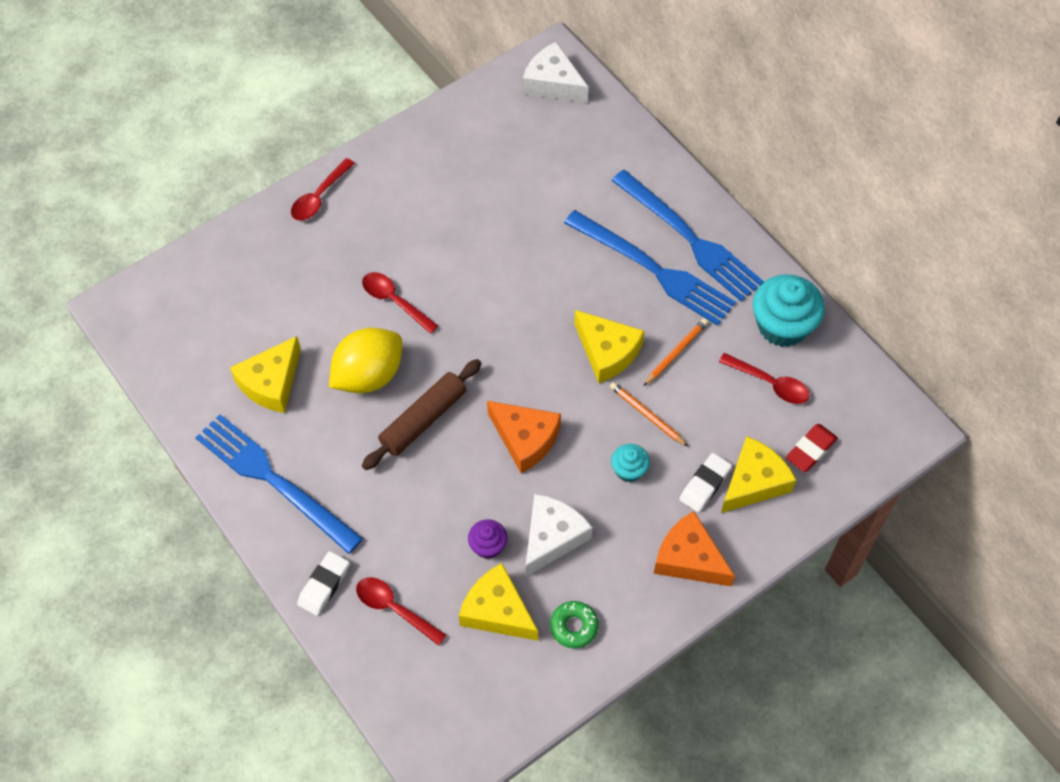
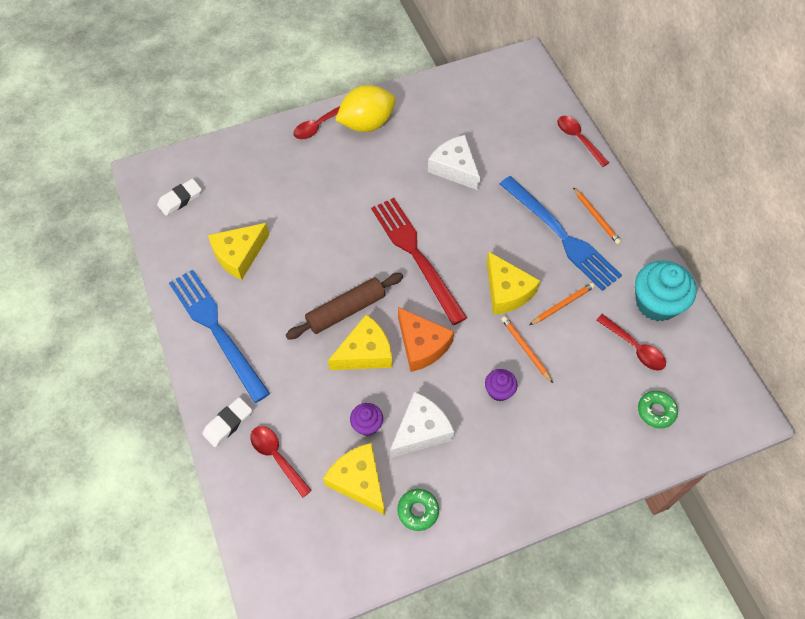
camera: 15 degrees right, 0 degrees up
(368, 375) = (314, 266): yellow lemon -> yellow lemon (367, 124)
(394, 301) = (351, 214): red spoon -> red spoon (578, 139)
(488, 334) = (416, 255): none -> red fork
(553, 83) = (519, 79): white cheese -> white cheese (455, 168)
(629, 470) = (499, 390): turquoise cupcake -> purple cupcake
(689, 238) = (596, 217): blue fork -> orange pencil
(689, 558) = (530, 477): orange cheese -> none
(705, 485) = (559, 418): white eraser -> white eraser (180, 199)
(754, 482) = (601, 426): yellow cheese -> yellow cheese (365, 352)
(810, 450) = (656, 411): red eraser -> green donut

